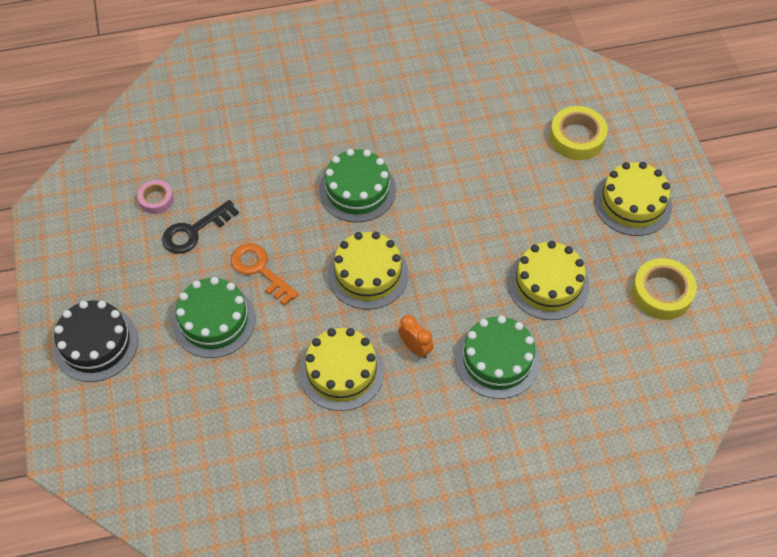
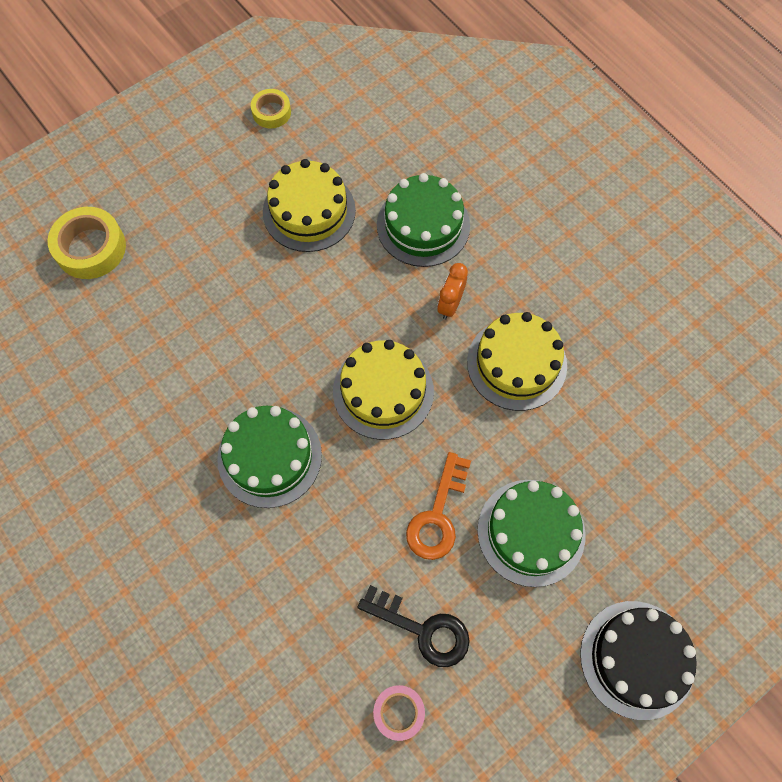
camera: 115 degrees left, 10 degrees up
(632, 203) = (166, 167): yellow cake -> none
(661, 293) = (271, 112): yellow tape -> yellow tape, size x0.60

